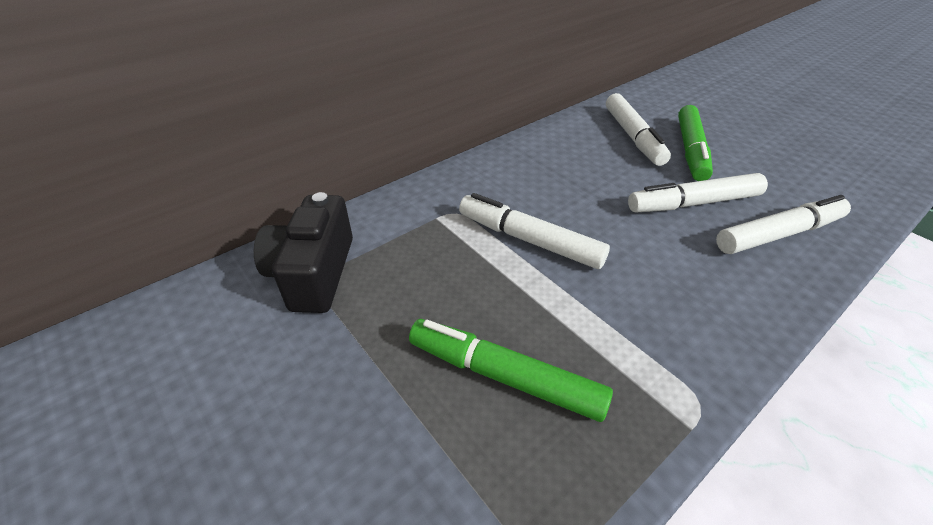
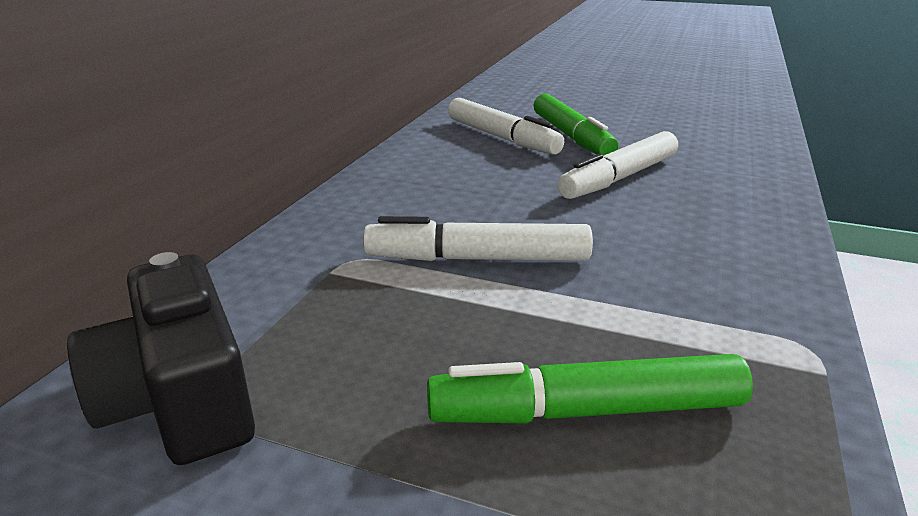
camera: 30 degrees left, 15 degrees down
(779, 234) = (719, 182): white marker -> none

